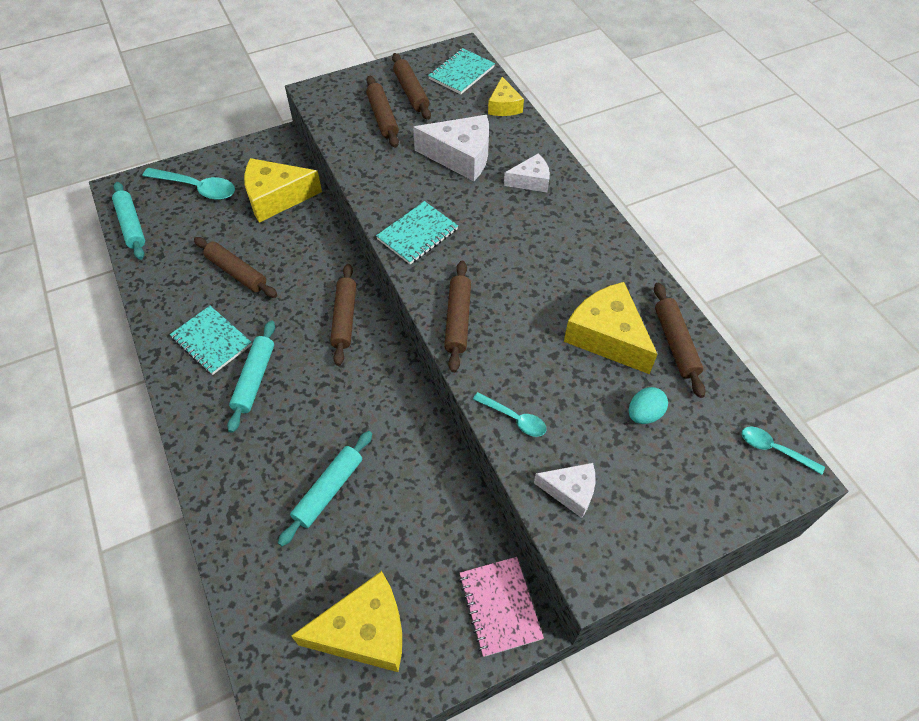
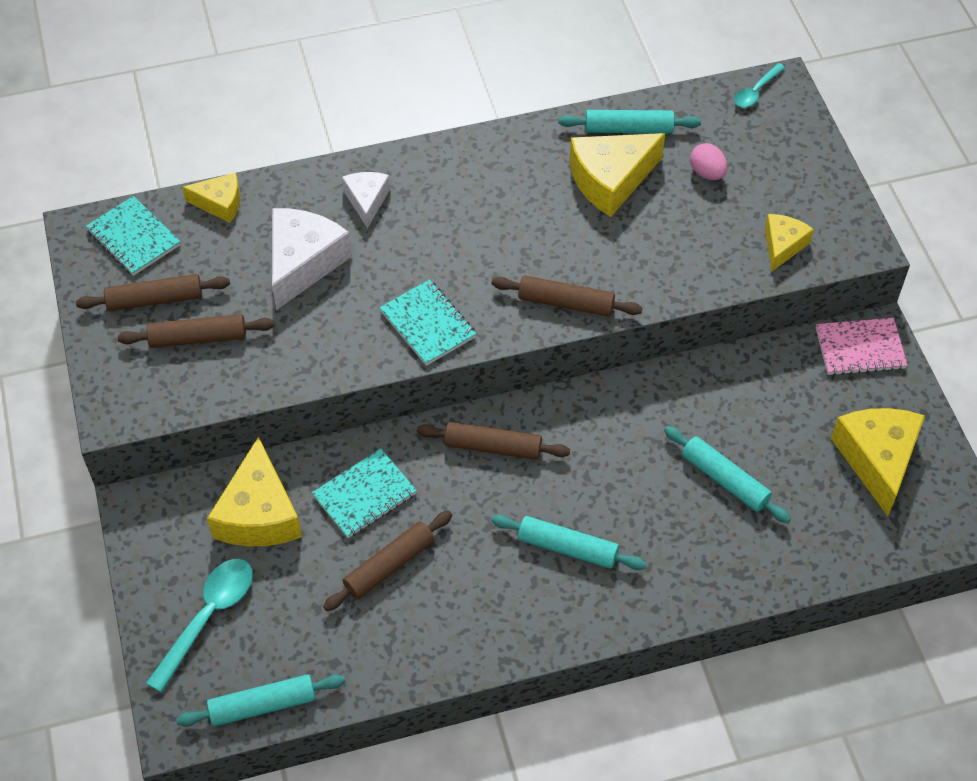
camera: 80 degrees left, 0 degrees up
(212, 341) = (500, 595): turquoise notebook -> turquoise notebook (364, 495)
(514, 418) = (698, 274): turquoise spoon -> none
(570, 491) = (782, 245): white cheese -> yellow cheese
(644, 414) = (707, 173): turquoise egg -> pink egg
(675, 343) = (628, 129): brown rolling pin -> turquoise rolling pin

